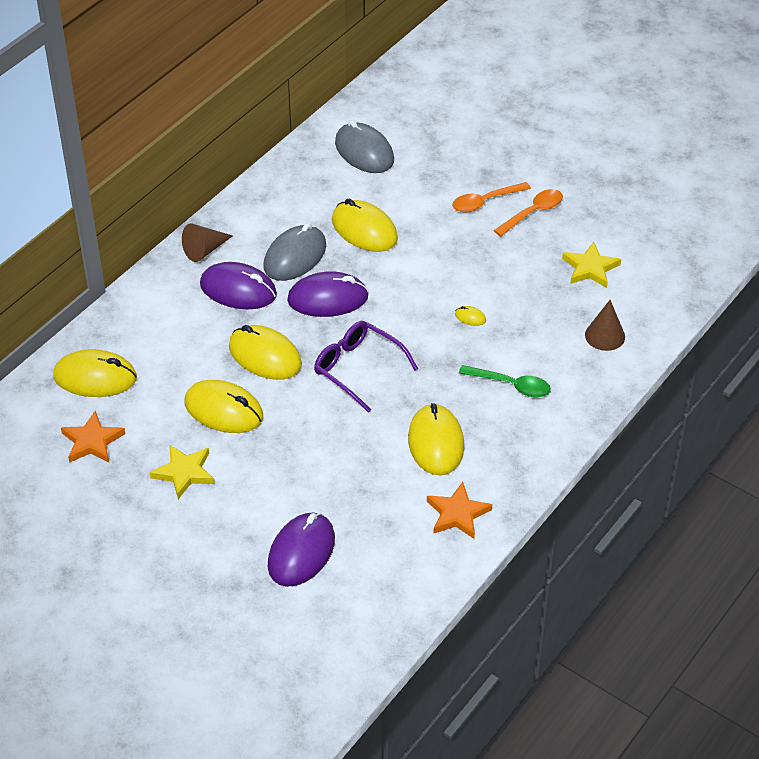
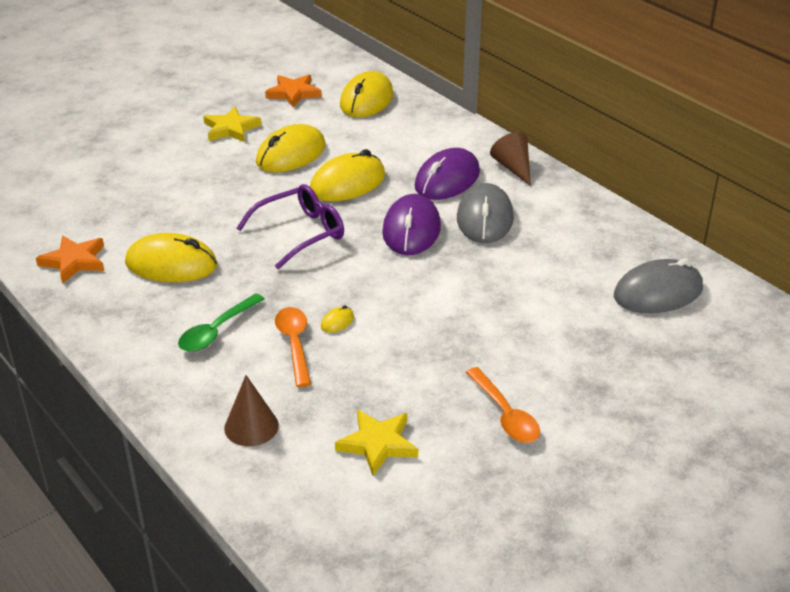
camera: 105 degrees right, 10 degrees down
(295, 256) = (484, 218): grey mouse -> grey mouse turned 45 degrees clockwise
(301, 552) = (101, 172): purple mouse -> none
(364, 230) = (513, 270): yellow mouse -> none
(485, 202) = (538, 375): orange spoon -> orange spoon (294, 344)

